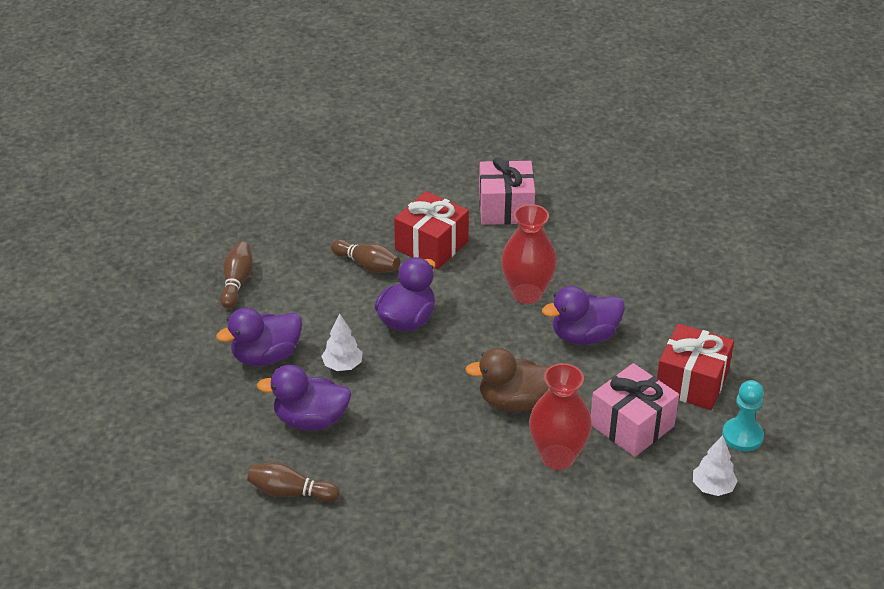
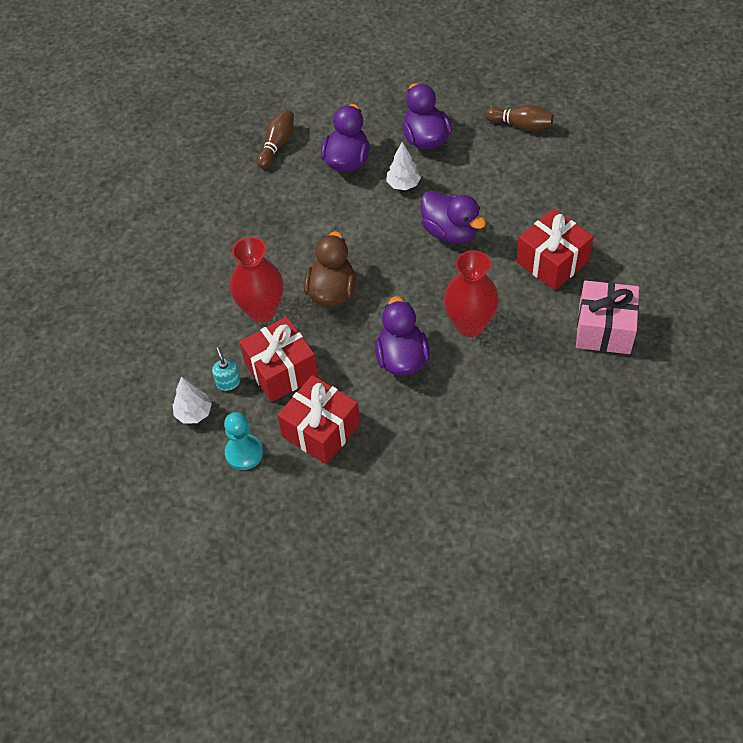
camera: 105 degrees right, 15 degrees up
(367, 265) = (530, 212): brown bowling pin -> none
(632, 425) = (281, 370): pink gift -> red gift
(662, 466) = (228, 382): none -> turquoise soap dispenser

